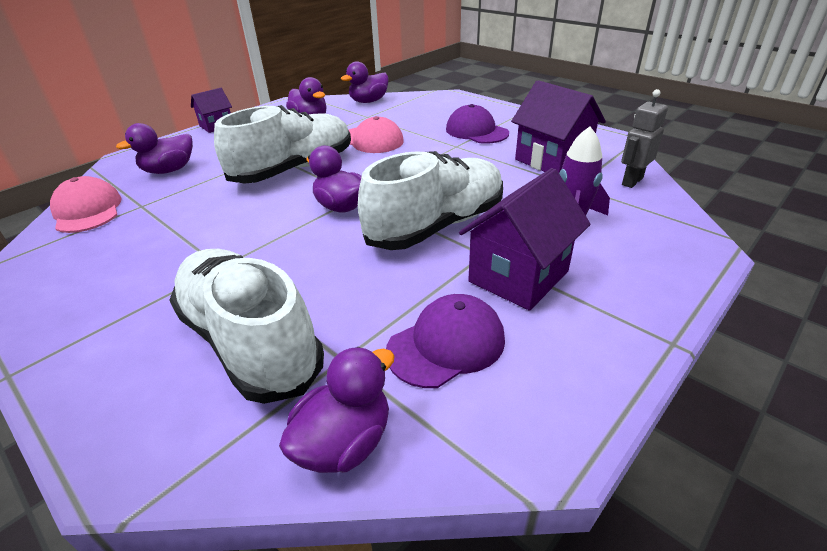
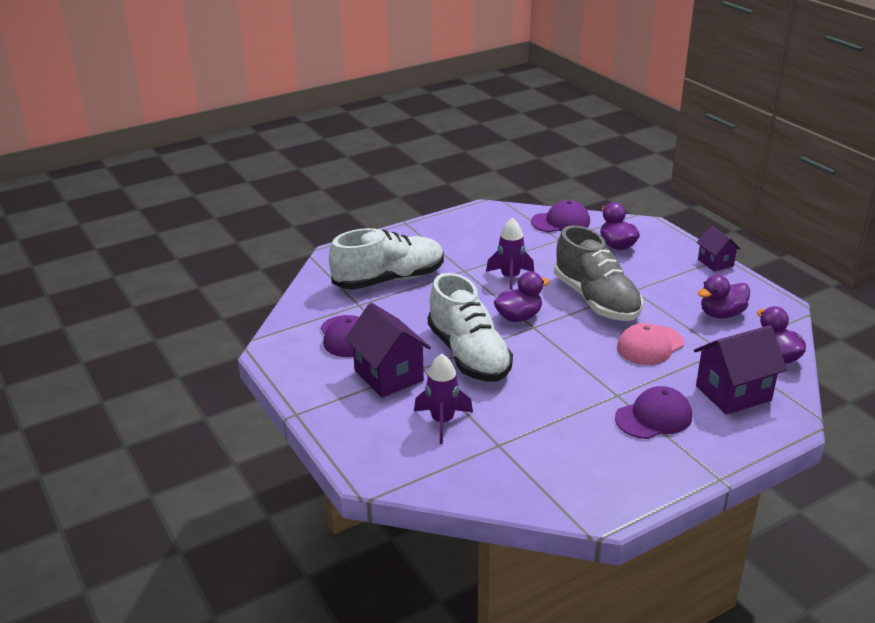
camera: 105 degrees right, 5 degrees down
(88, 210) = (561, 222): pink cap -> purple cap
(245, 225) = (510, 278): none -> purple rocket
(294, 169) = (596, 300): white shoe -> grey shoe
(344, 442) = (309, 301): purple duck -> none
(551, 161) = (557, 447): purple house -> purple house (733, 393)
(632, 181) = (490, 484): grey robot -> none

